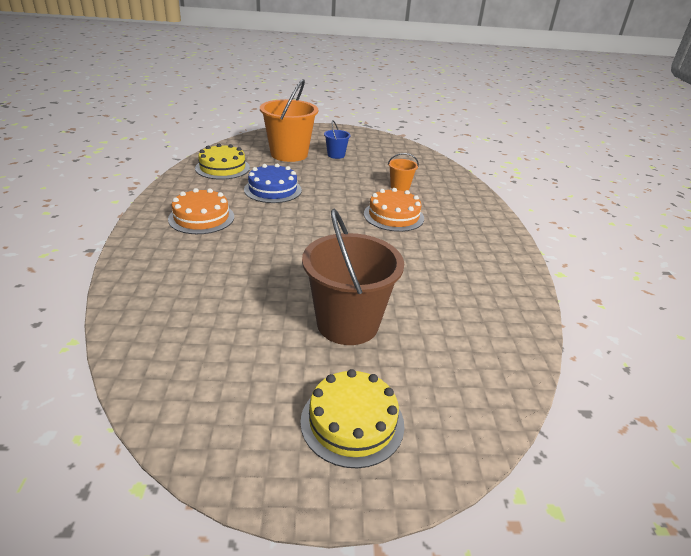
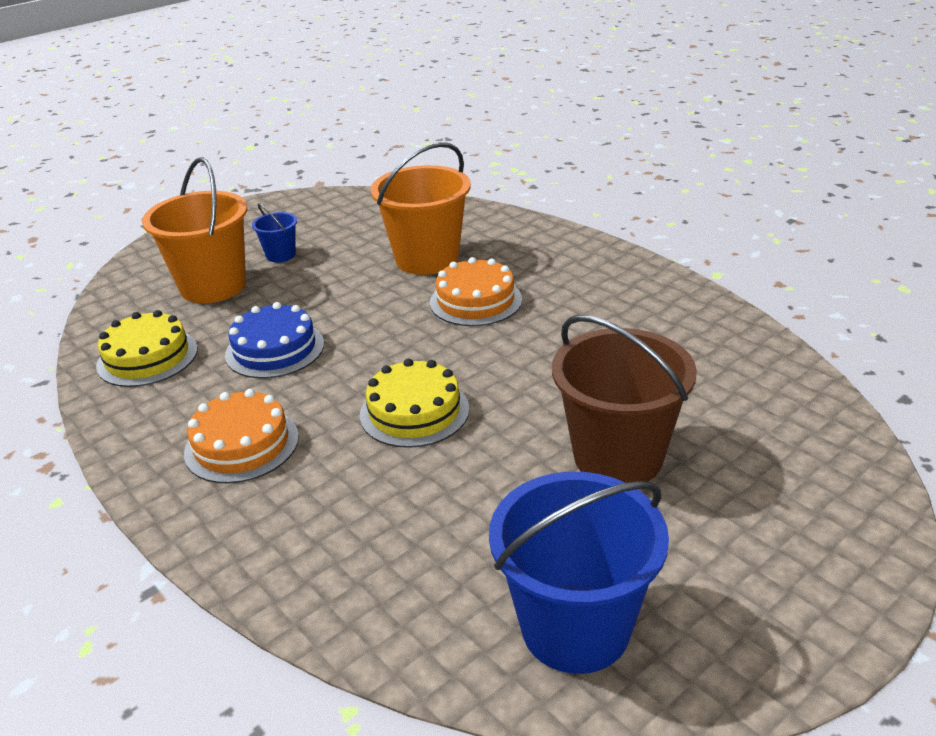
camera: 35 degrees left, 0 degrees up
(200, 381) = (575, 627): none -> blue bucket
(352, 422) = (768, 549): yellow cake -> yellow cake (414, 411)
(400, 187) = (427, 259): orange bucket -> orange bucket, size x2.10

